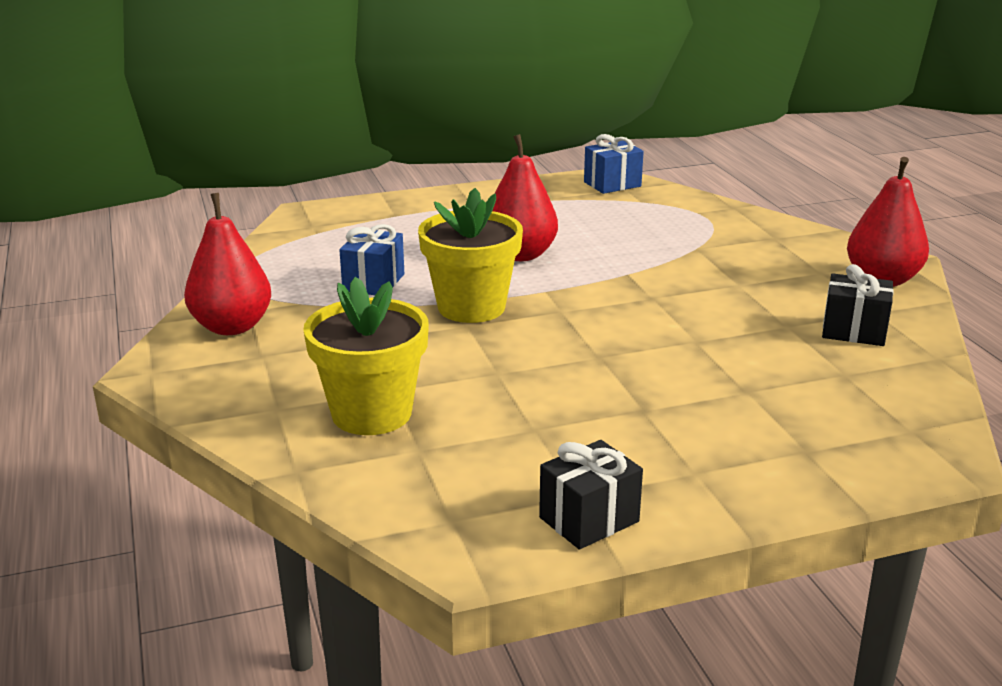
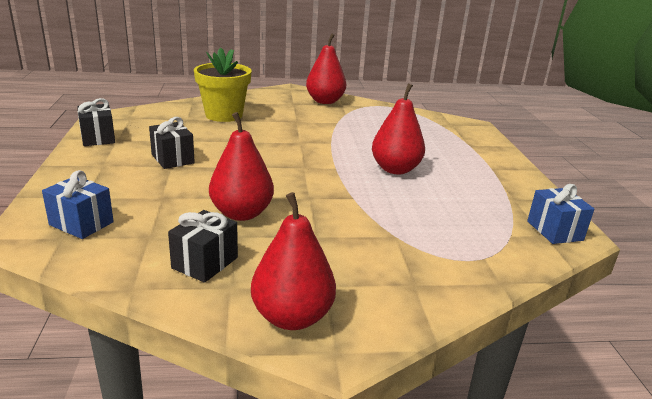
camera: 100 degrees right, 0 degrees up
(373, 282) = (364, 129): blue gift -> blue gift (81, 223)
(471, 307) = (321, 146): yellow flower pot -> none
(618, 415) = (172, 159): none -> black gift
(733, 330) = (241, 213): none -> red pear

